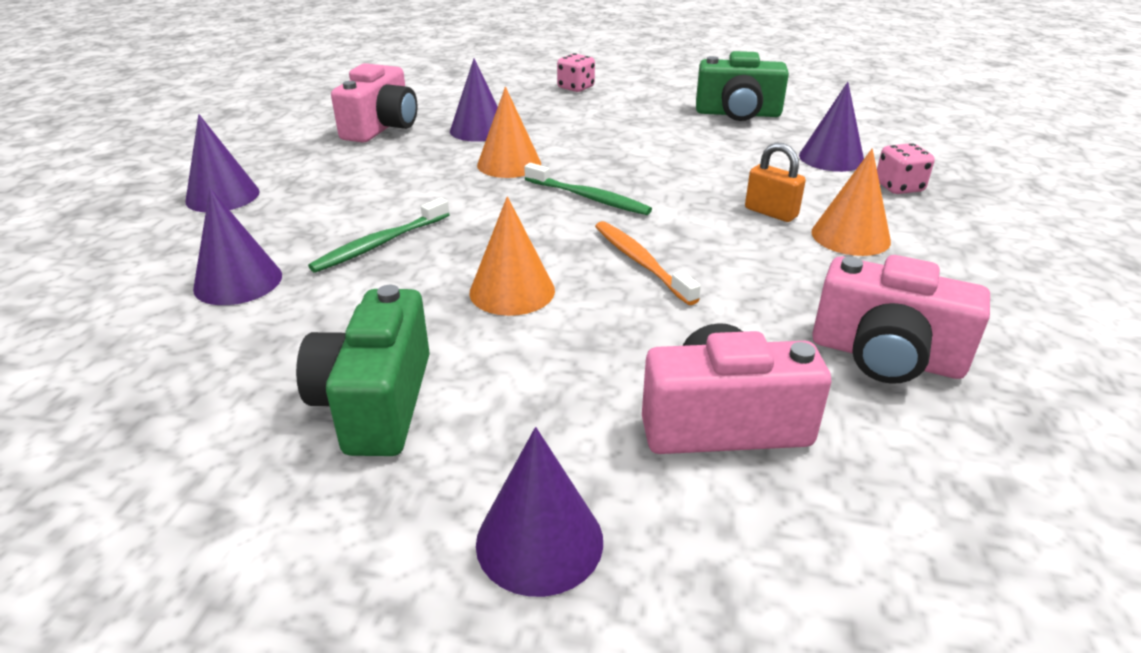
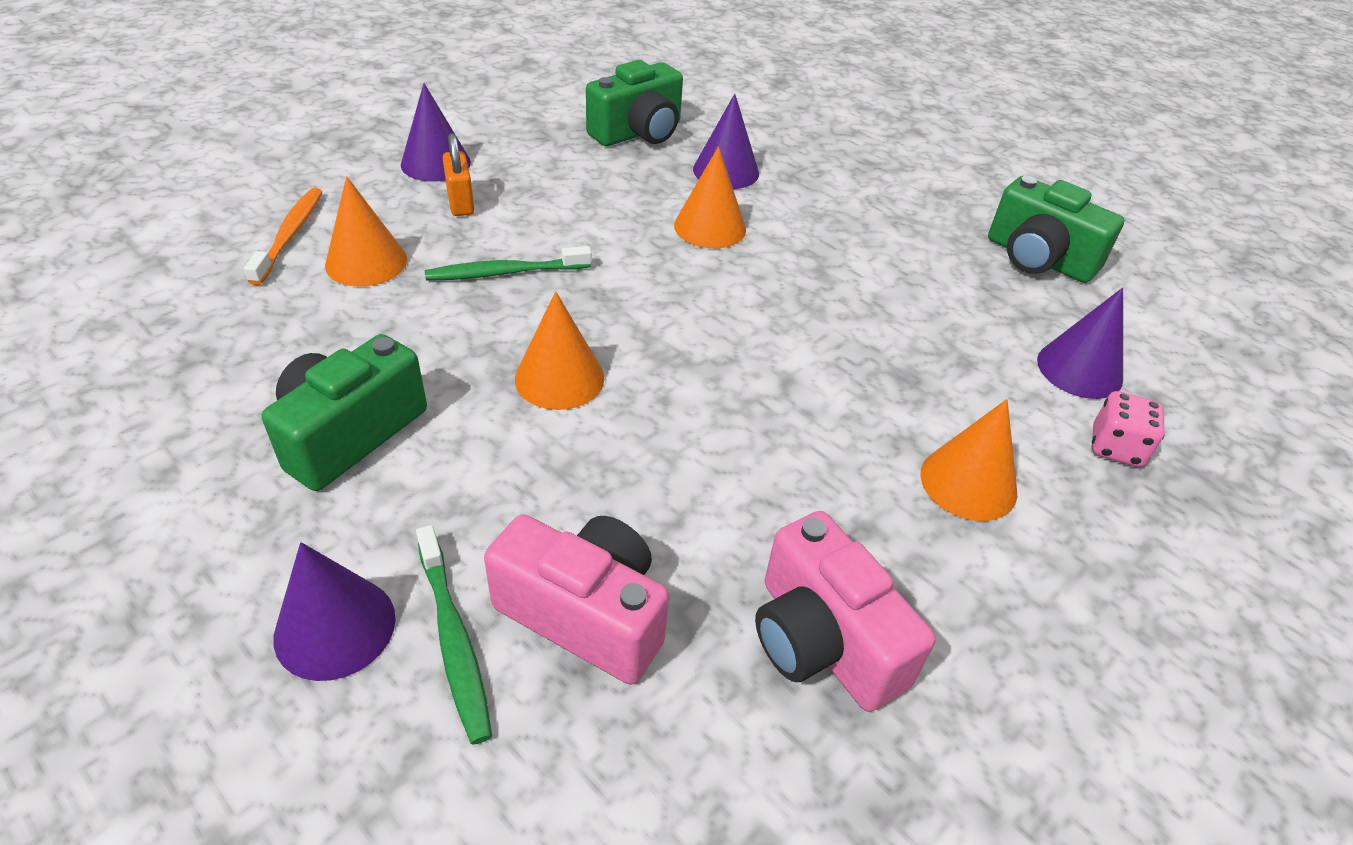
camera: 30 degrees right, 10 degrees up
(238, 281) = (366, 262): purple cone -> orange cone
(382, 127) = (638, 133): pink camera -> green camera
(576, 88) = (887, 150): pink dice -> none
(588, 198) = (742, 303): green toothbrush -> green toothbrush (454, 640)
(641, 262) = (707, 404): orange toothbrush -> orange toothbrush (290, 235)
(771, 212) = (913, 409): orange padlock -> orange padlock (460, 203)

